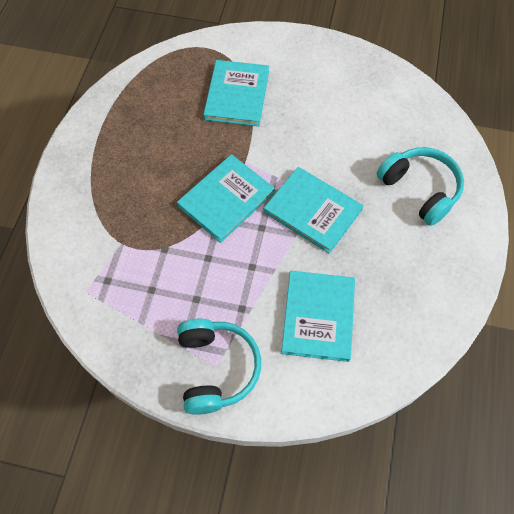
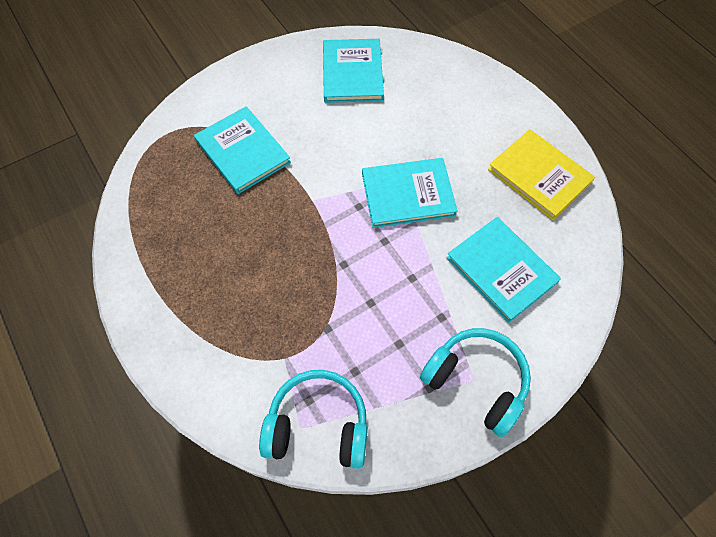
camera: 45 degrees left, 0 degrees up
(226, 199) = (331, 243): turquoise book -> turquoise book (352, 73)
(420, 189) = (463, 114): turquoise headphones -> turquoise headphones (318, 425)
(426, 279) = (539, 176): none -> yellow book

